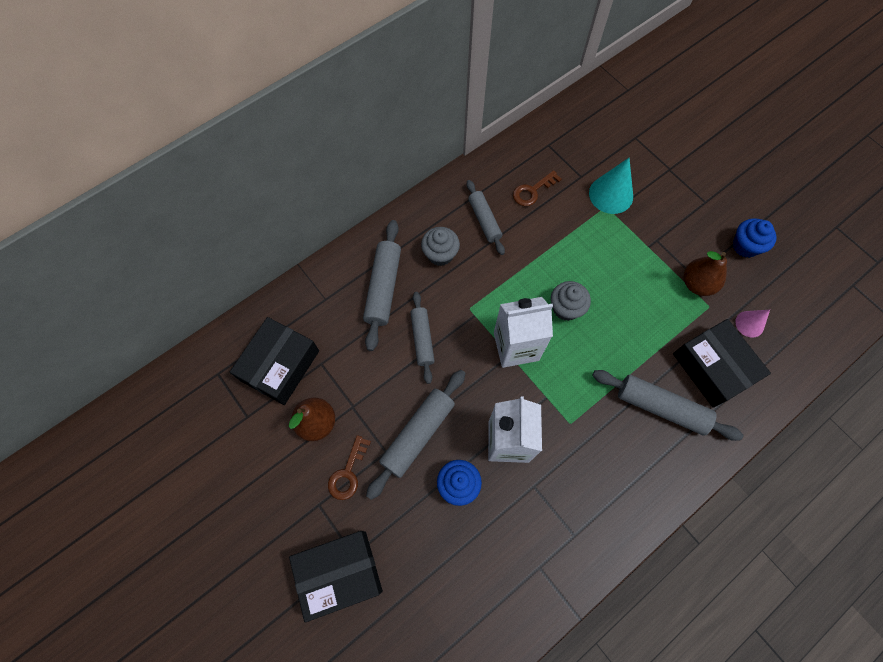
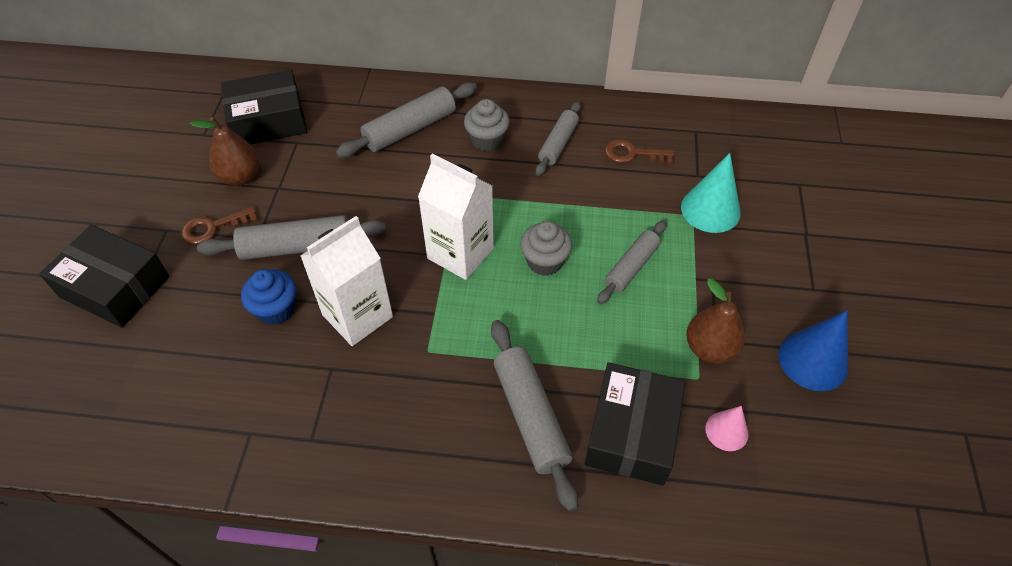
camera: 45 degrees right, 15 degrees down
(422, 339) = (391, 186): grey rolling pin -> grey rolling pin (631, 267)
(745, 246) = (813, 360): blue cupcake -> blue cone

